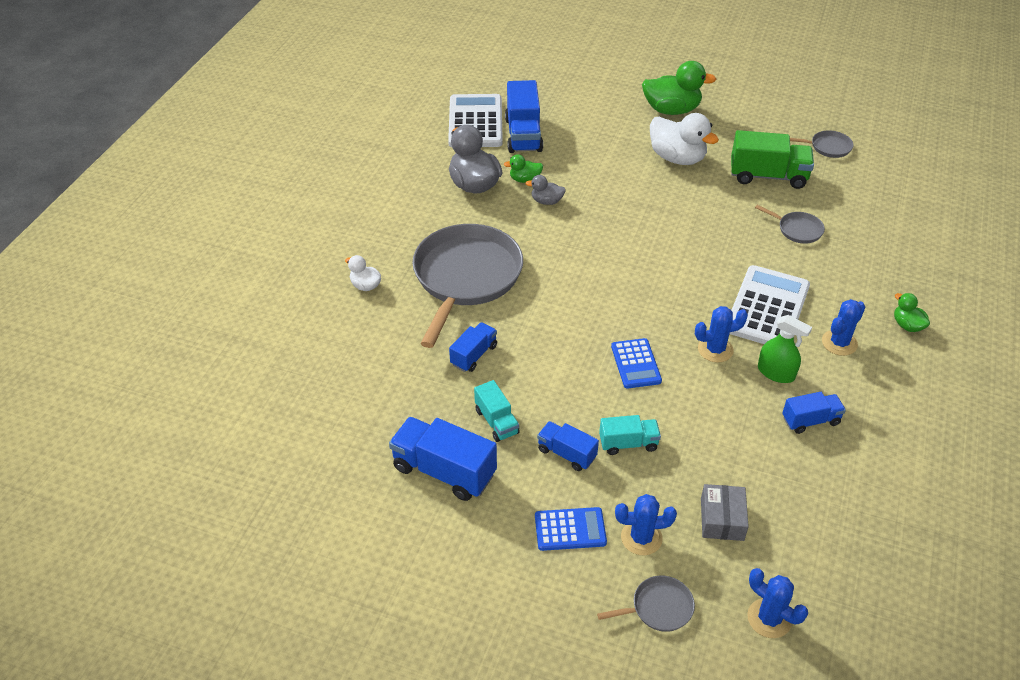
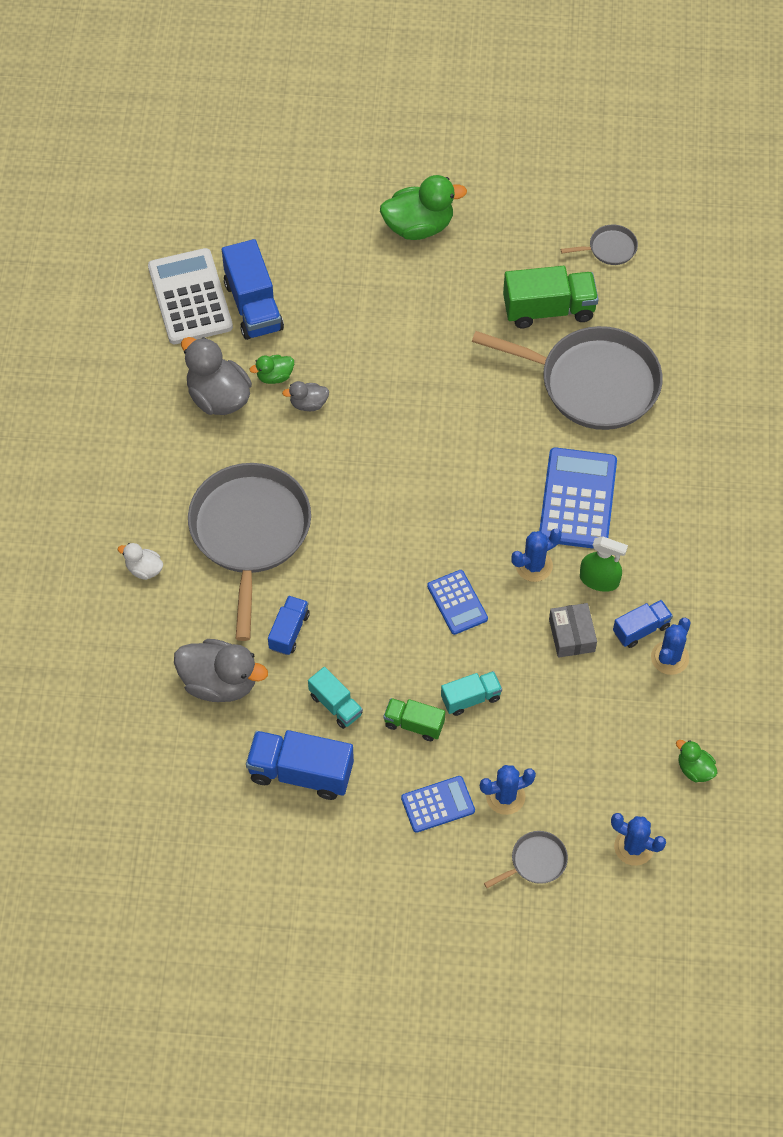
camera: 15 degrees left, 15 degrees up
(396, 381) = (220, 682): none -> grey duck
(566, 453) = (414, 724): blue truck -> green truck
(677, 158) = (441, 304): white duck -> none
(722, 519) = (575, 759): grey box -> grey box (571, 635)
(767, 308) = (577, 499): white calculator -> blue calculator
(797, 230) = (593, 383): grey pan -> grey pan, size x2.39
(839, 343) = (657, 527): blue cactus -> blue cactus (669, 658)
(907, 325) = (722, 489): green duck -> green duck (694, 769)

